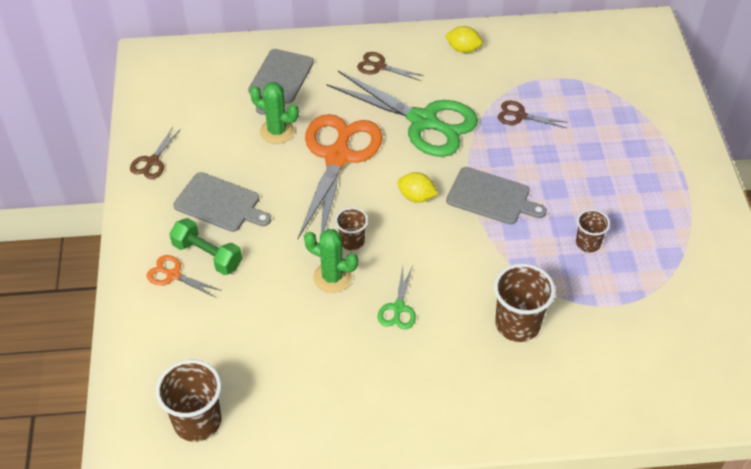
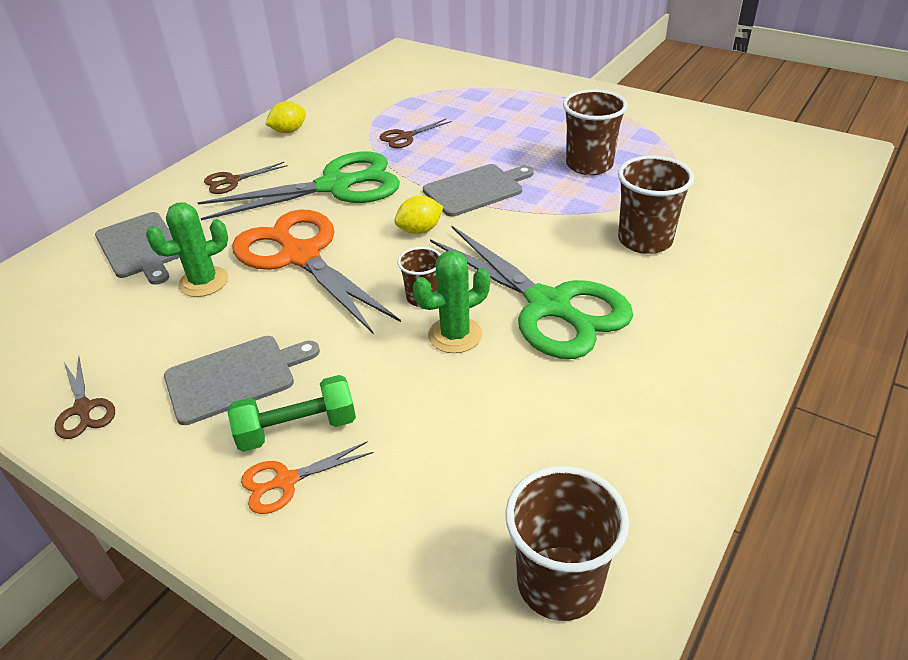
camera: 50 degrees left, 10 degrees down
(398, 308) = (549, 306): green scissors -> green scissors, size x2.29
(588, 243) = (589, 165): brown cup -> brown cup, size x1.72

